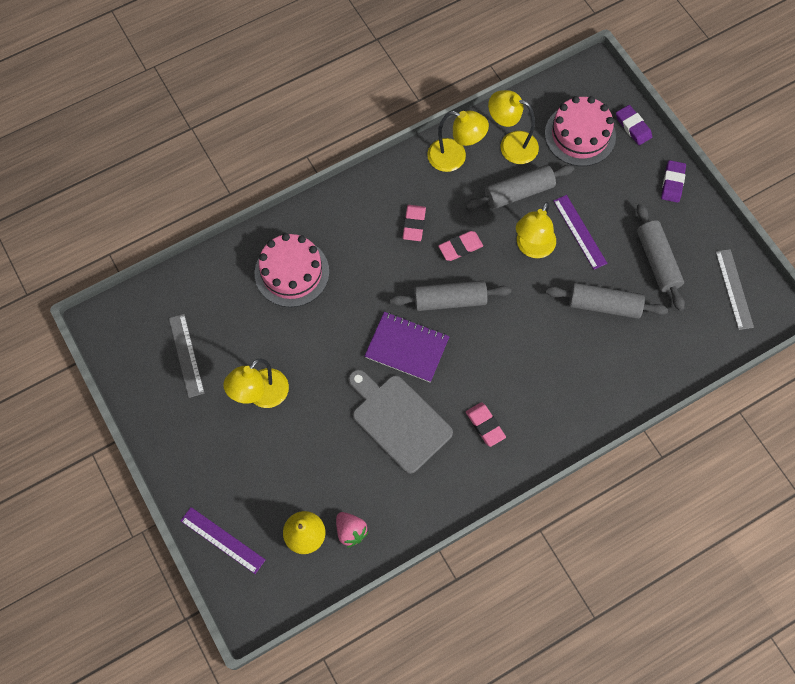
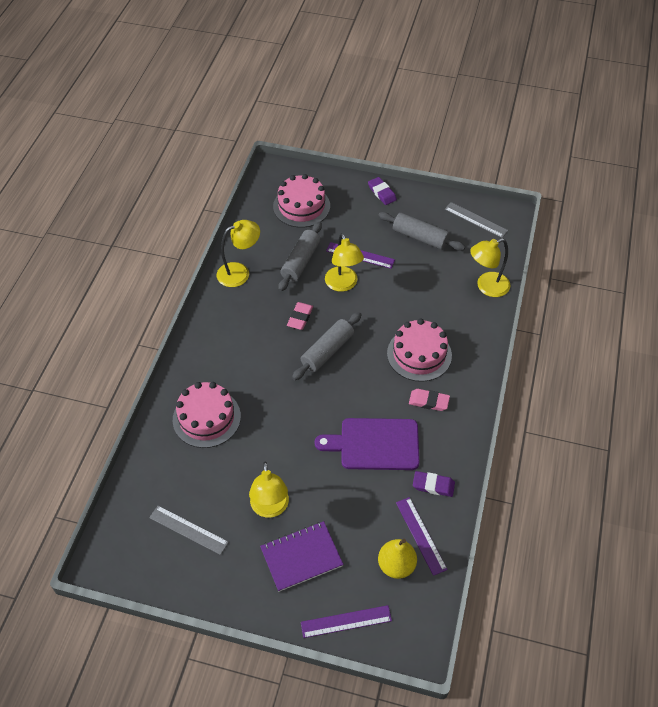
camera: 45 degrees left, 15 degrees down
(351, 531) = (421, 535): pink strawberry -> purple ruler
(398, 420) = (375, 444): grey cutting board -> purple cutting board
(407, 348) = (332, 399): purple notebook -> purple notebook (301, 557)
(414, 224) = (256, 327): pink eraser -> none
(511, 145) = (266, 240): yellow lamp -> yellow lamp (487, 287)
(525, 375) = (419, 354): none -> pink cake
(604, 305) = (418, 282): grey rolling pin -> none
(633, 127) = (327, 181): purple eraser -> purple eraser (433, 485)

